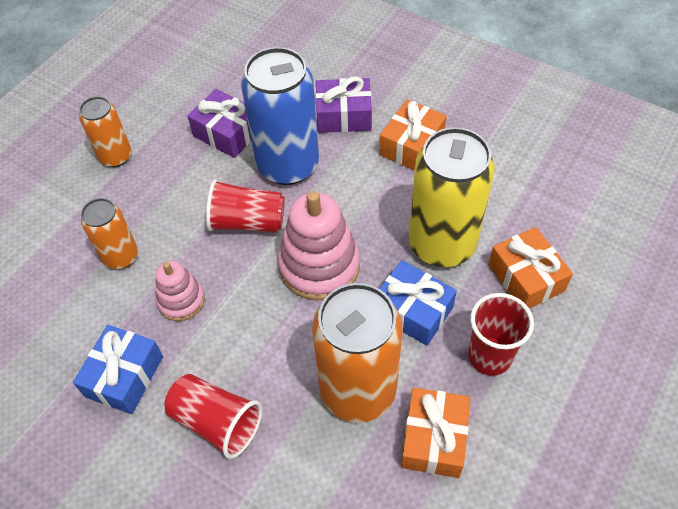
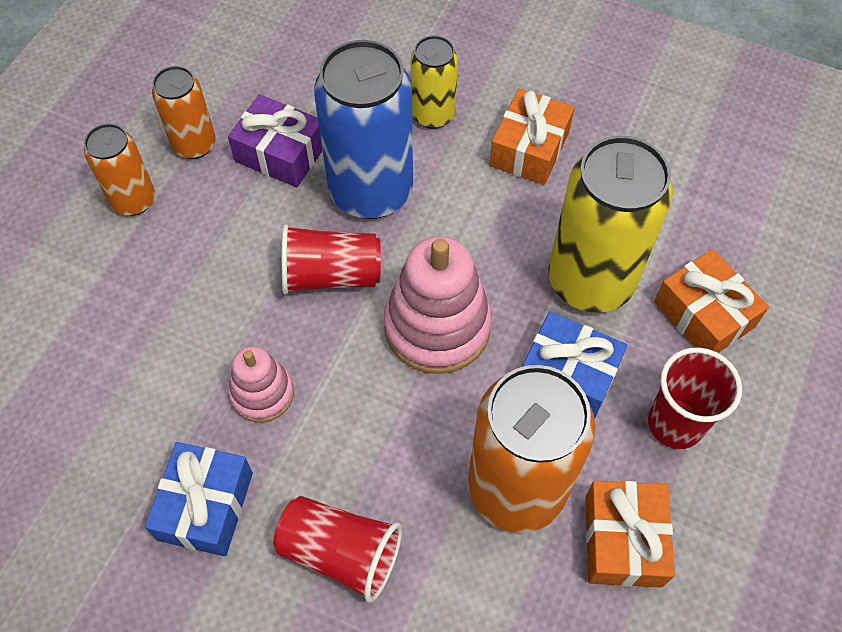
camera: 10 degrees left, 5 degrees up
(121, 256) = (168, 341): orange can -> orange can (194, 144)
(344, 115) = (433, 115): purple gift -> yellow can

